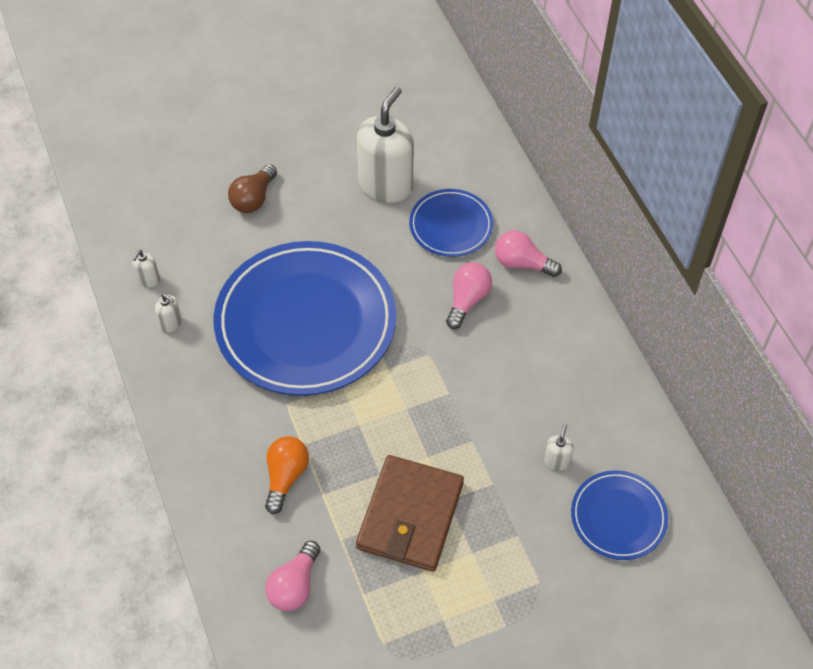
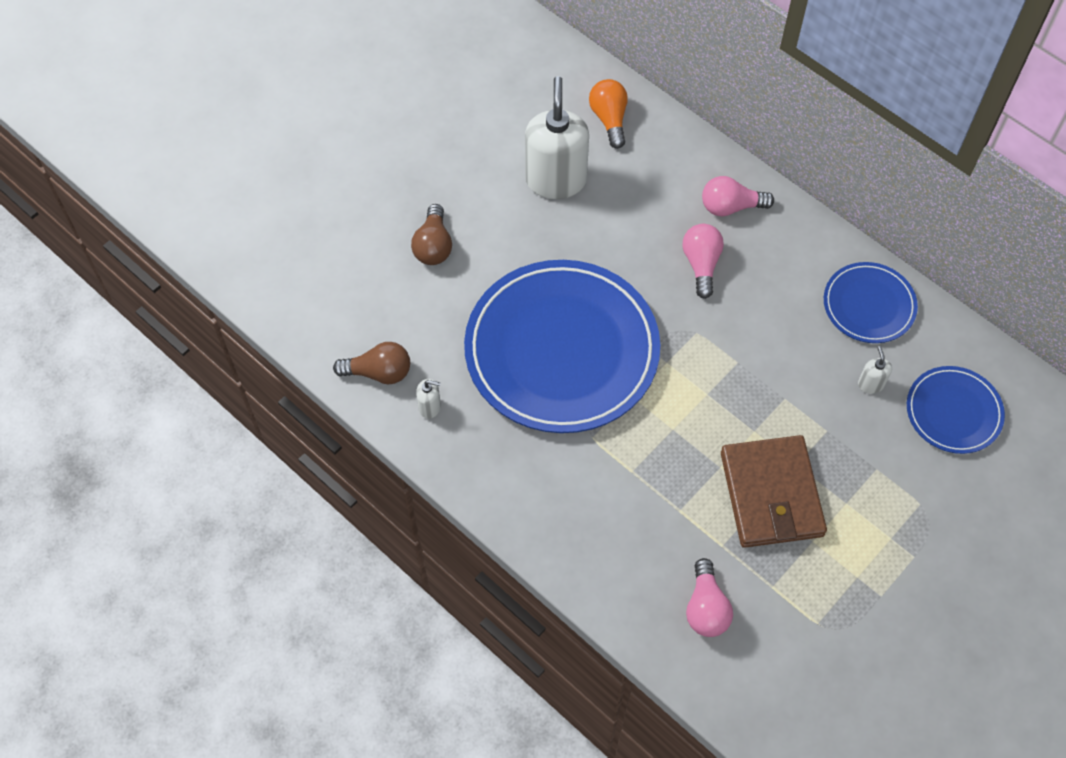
camera: 25 degrees left, 5 degrees up
(148, 279) = (379, 372): white soap dispenser -> brown light bulb
(285, 477) = (635, 509): orange light bulb -> orange light bulb (609, 119)
(451, 225) = (642, 196): blue plate -> blue plate (869, 305)

